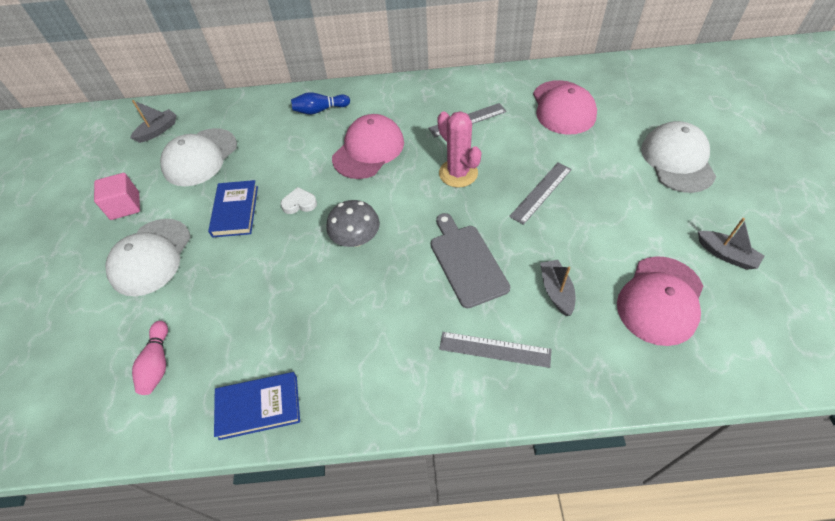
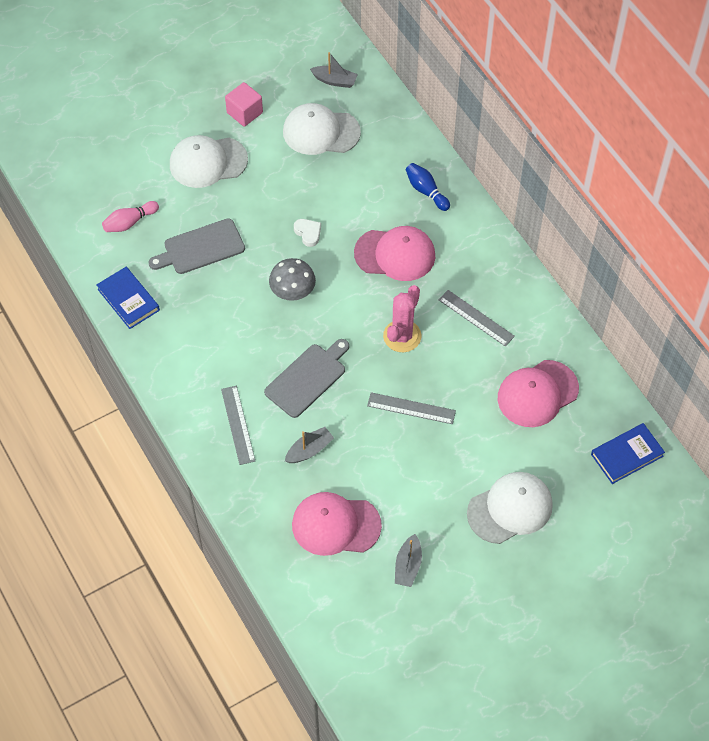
camera: 60 degrees right, 5 degrees up
(235, 211) = (278, 192): blue book -> blue book (627, 455)
(246, 302) = (201, 248): none -> grey cutting board

